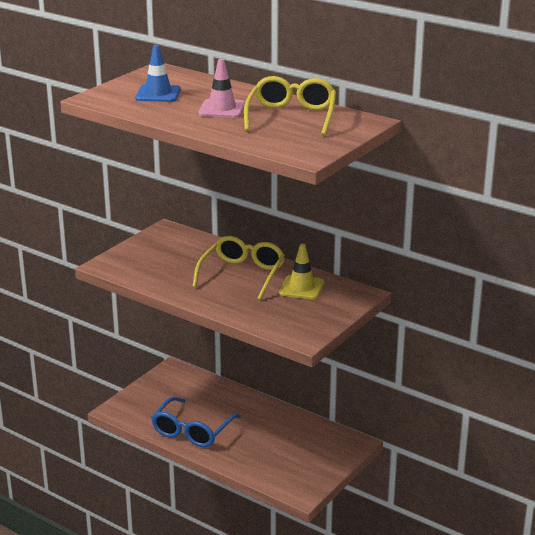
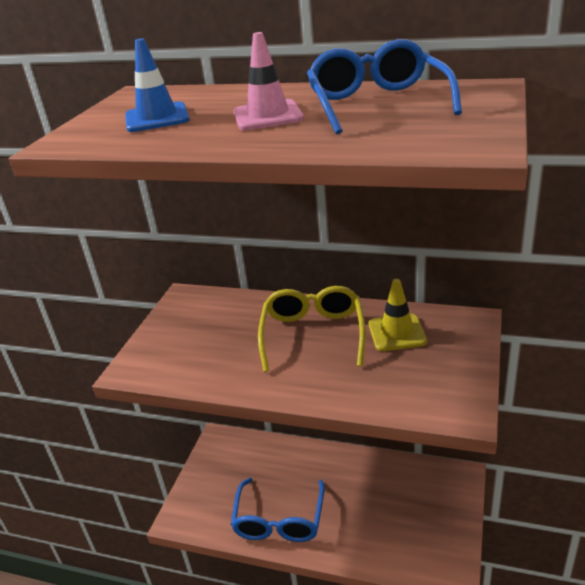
camera: 15 degrees left, 5 degrees up
(291, 116) = (377, 103): yellow glasses -> blue glasses

